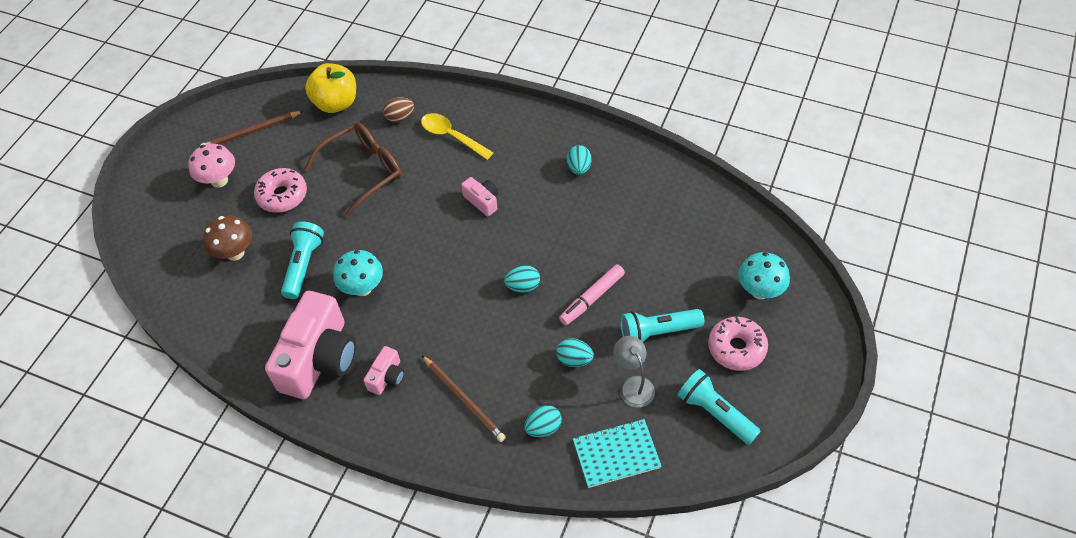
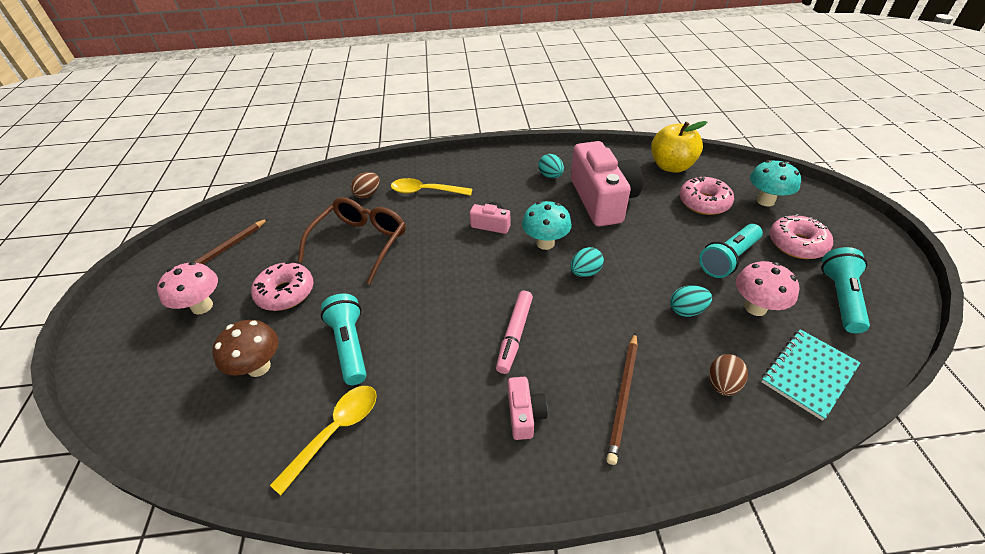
camera: 30 degrees left, 10 degrees down
(260, 326) = (336, 431): none -> yellow spoon
(319, 359) = (433, 433): pink camera -> pink camera (602, 200)
(336, 103) = (298, 204): yellow apple -> yellow apple (671, 166)
(362, 288) = (431, 339): turquoise mushroom -> turquoise mushroom (545, 243)
(464, 400) = (623, 397): brown pencil -> brown pencil turned 90 degrees clockwise
(543, 428) = (722, 384): turquoise egg -> brown egg
(592, 298) = (651, 257): pink marker -> pink marker (514, 335)
(633, 385) = (755, 307): grey lamp -> pink mushroom
(697, 265) = (704, 202): none -> pink donut
(715, 413) = (840, 298): turquoise flashlight -> turquoise flashlight turned 90 degrees clockwise

